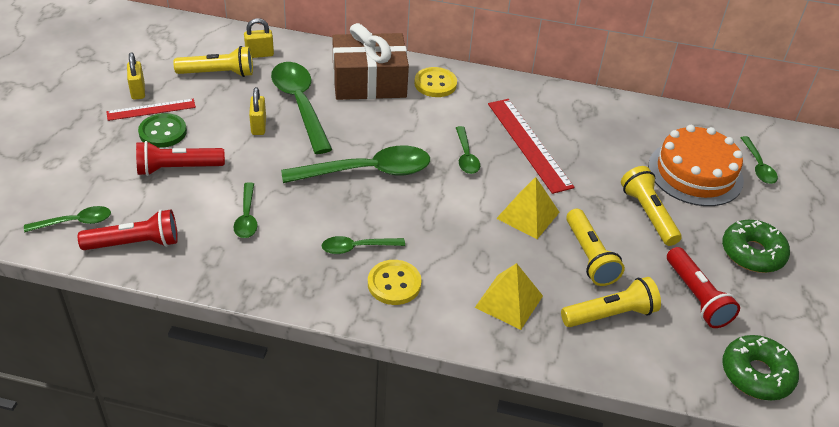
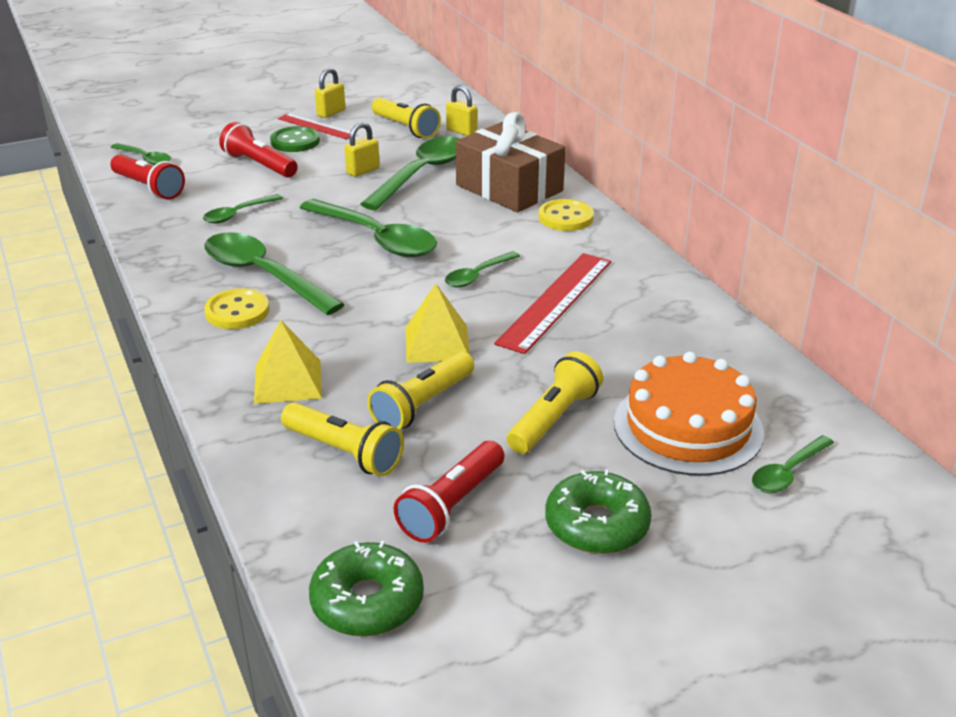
camera: 55 degrees right, 10 degrees down
(357, 248) = (263, 275): green spoon -> green spoon, size x1.93

